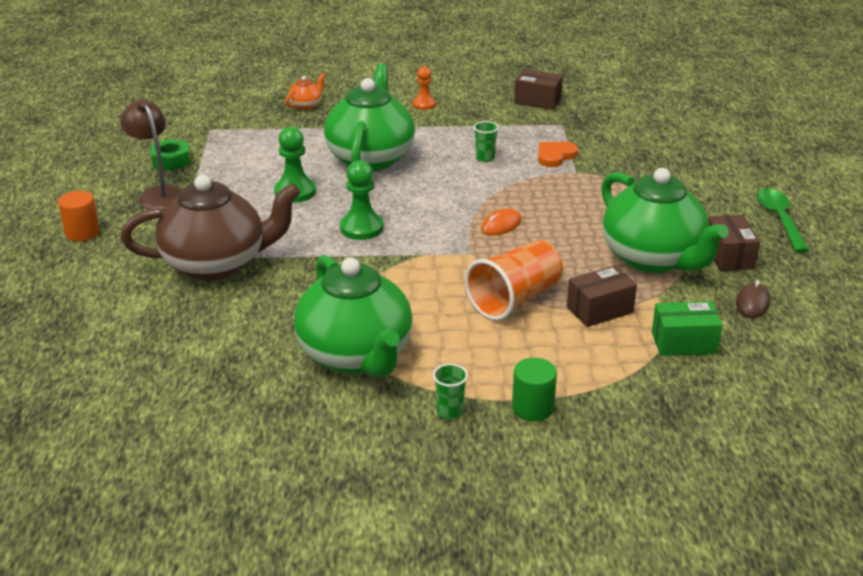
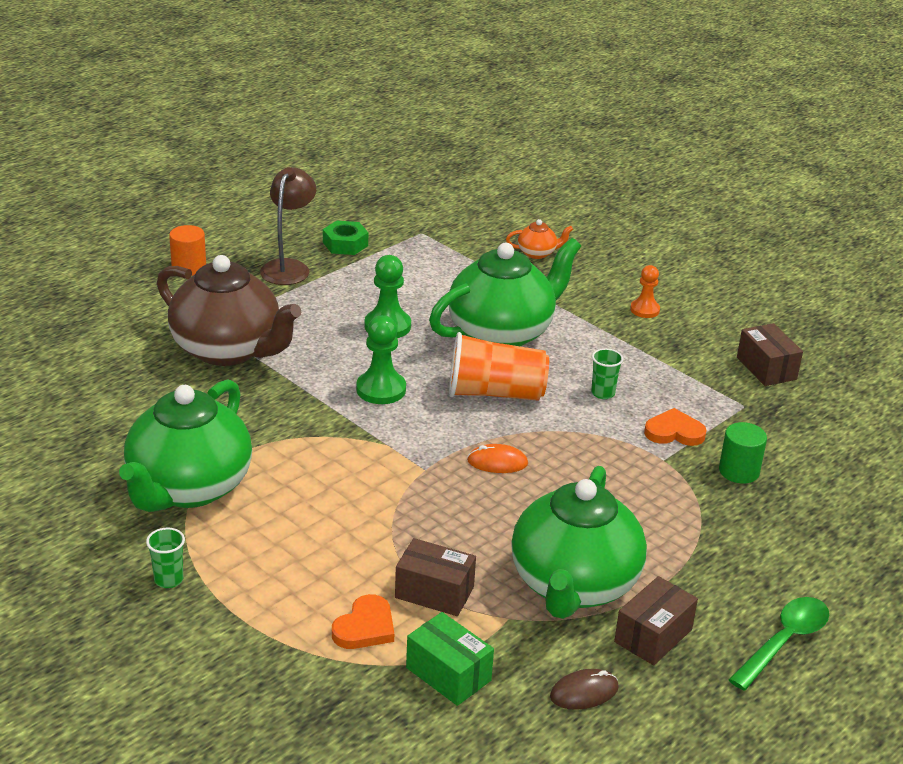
camera: 45 degrees right, 0 degrees up
(514, 299) = (384, 531): orange cup -> orange cup (495, 393)
(532, 408) = (228, 625): green cylinder -> green cylinder (739, 471)
(602, 352) = (365, 627): none -> orange heart

